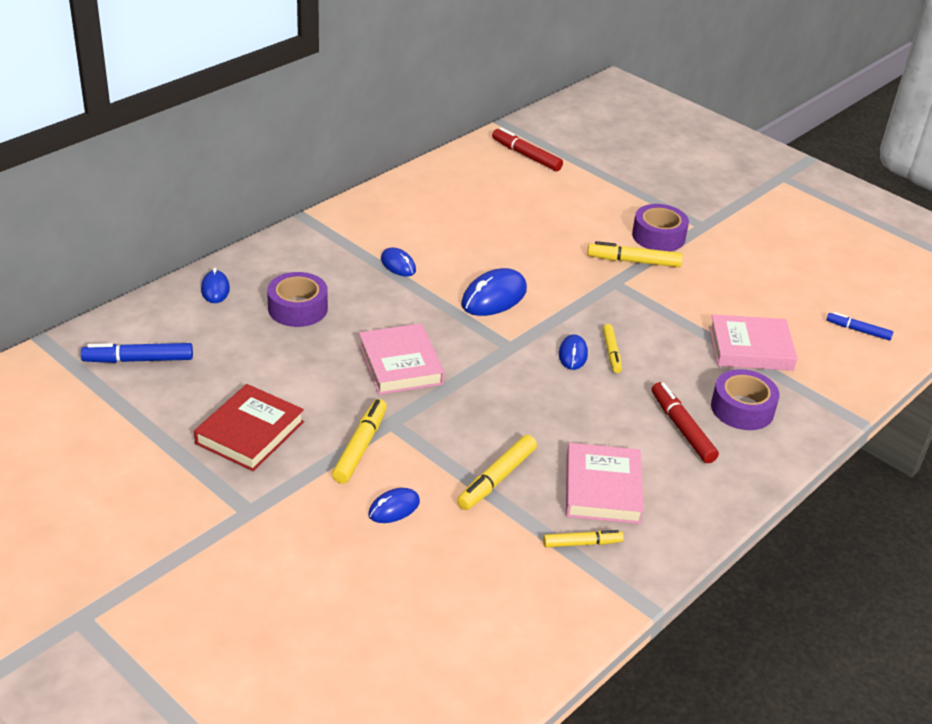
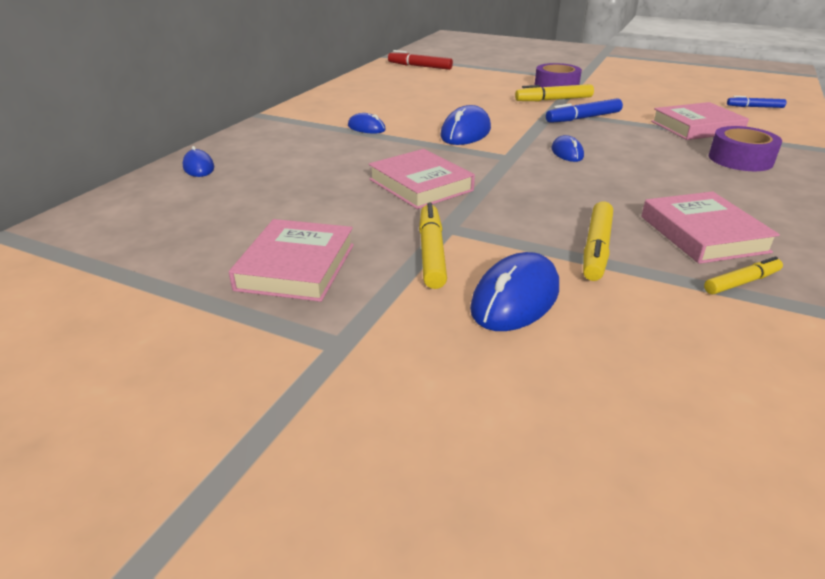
camera: 15 degrees left, 5 degrees down
(138, 360) = (131, 231): blue marker -> blue marker (583, 118)
(250, 433) = (296, 267): red book -> pink book
(298, 308) = (291, 166): purple tape -> none
(394, 508) = (515, 299): blue mouse -> blue mouse, size x1.71
(611, 352) = (596, 146): yellow marker -> none
(682, 428) = (712, 179): red marker -> none

